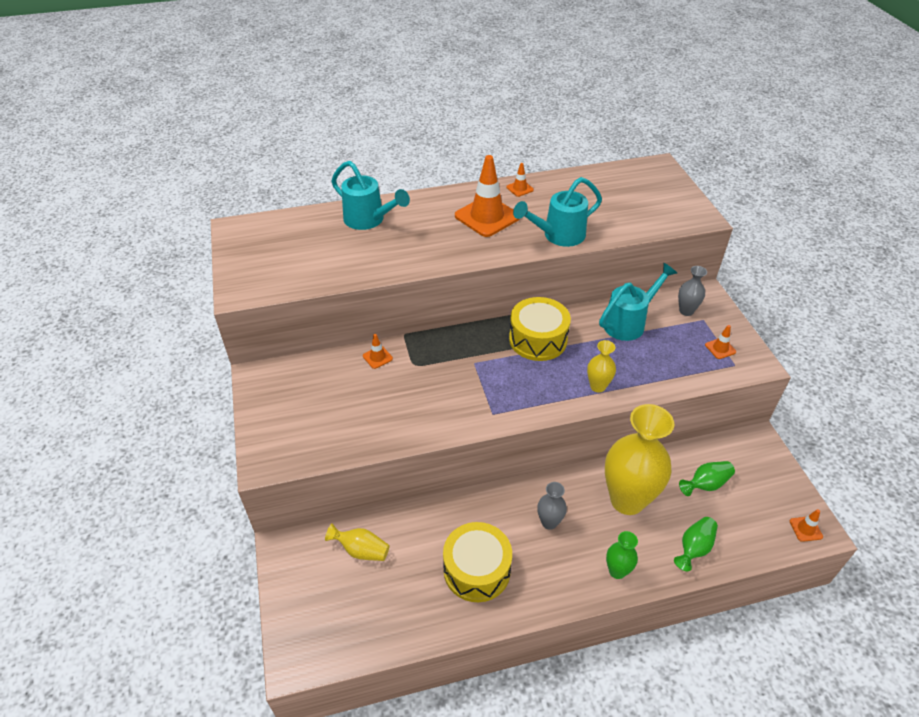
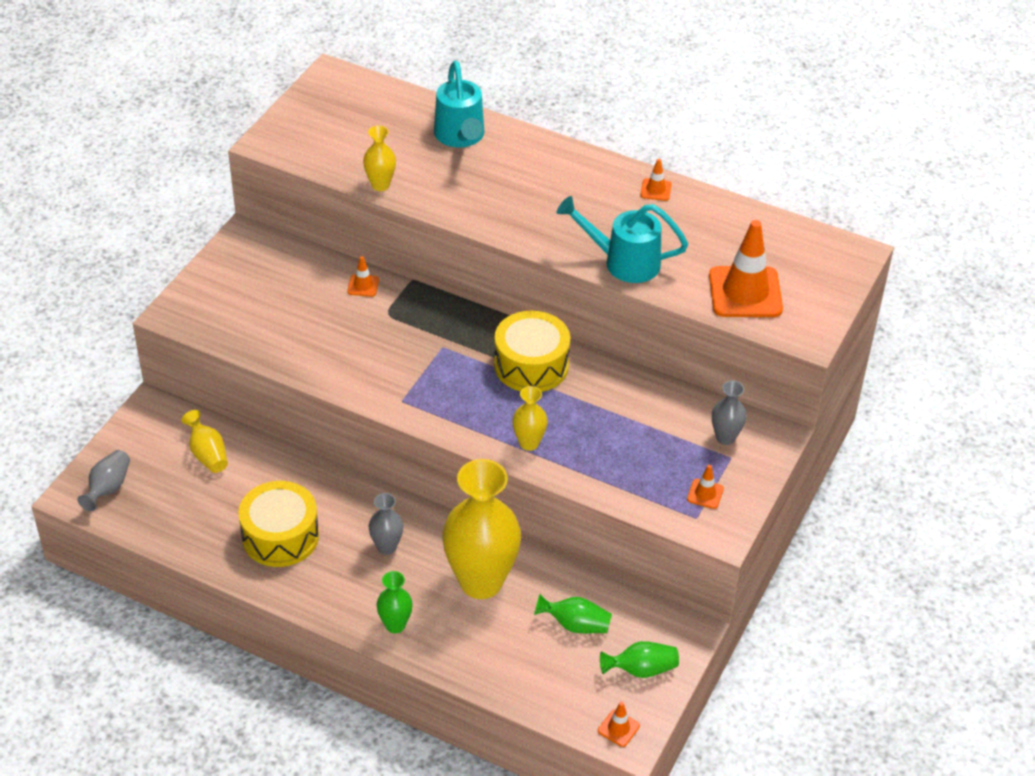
camera: 40 degrees right, 0 degrees up
(315, 634) = (108, 488): none -> grey vase
(354, 275) = (380, 185): none -> yellow vase
(487, 217) = (579, 200): orange traffic cone -> orange traffic cone (745, 292)
(628, 323) = (645, 409): turquoise watering can -> none
(694, 548) = (488, 661): green vase -> green vase (641, 669)

